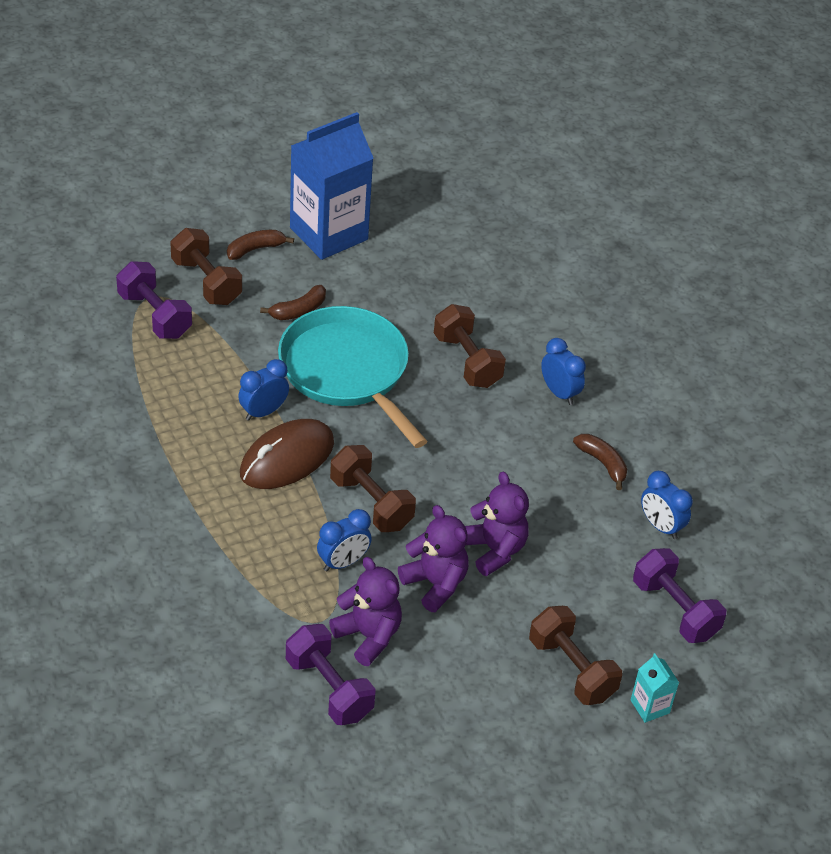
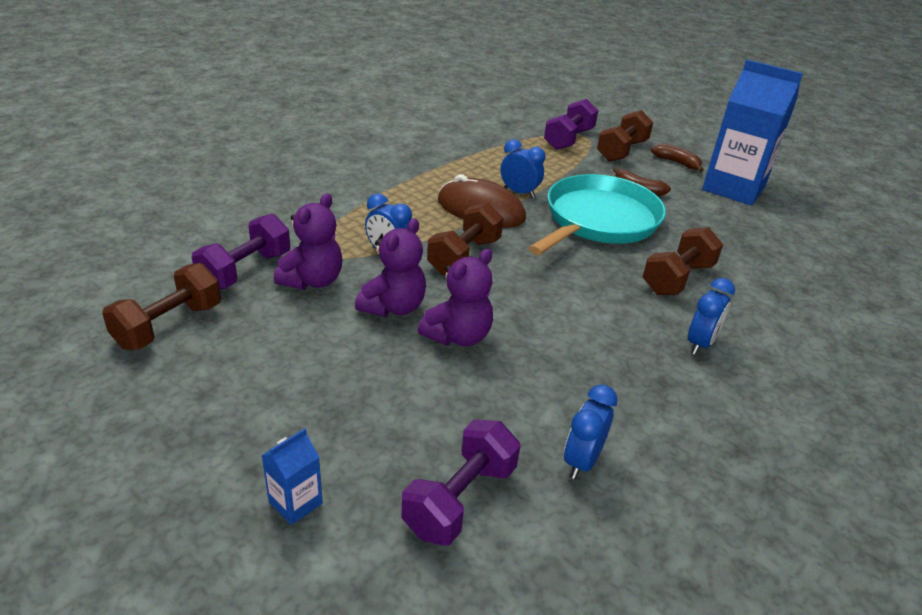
camera: 70 degrees right, 10 degrees down
(571, 669) = (327, 421): brown dumbbell -> brown dumbbell (169, 326)
(602, 463) = (634, 393): brown banana -> none
(650, 706) = (295, 503): turquoise carton -> blue carton

